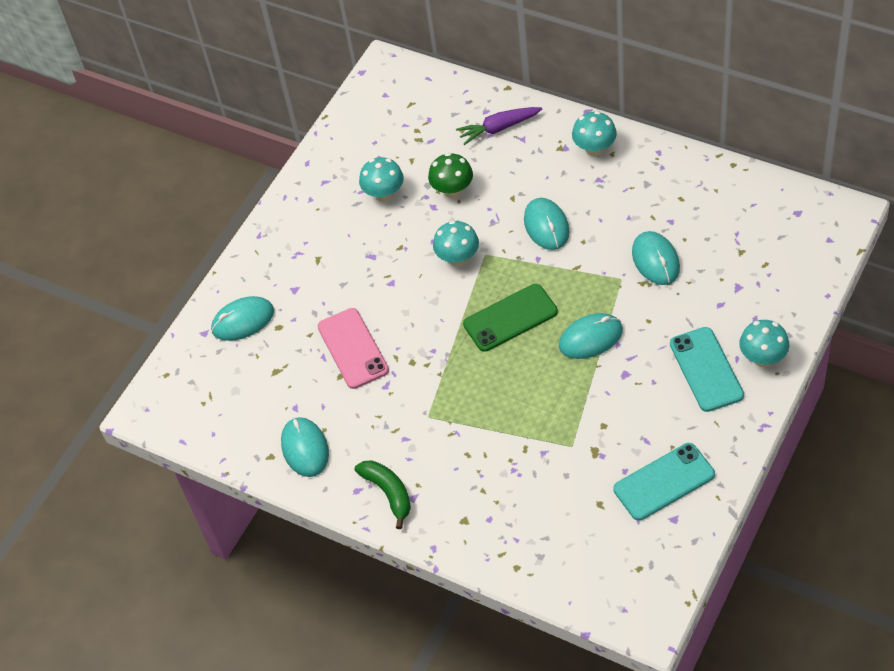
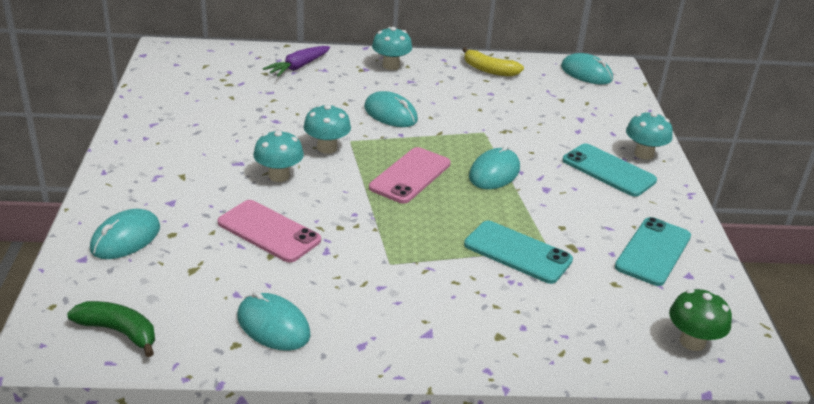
camera: 40 degrees left, 20 degrees down
(384, 194) = (221, 121): turquoise mushroom -> turquoise mushroom (279, 176)
(388, 493) = (399, 337): green banana -> green banana (119, 331)
(452, 190) = (286, 108): green mushroom -> green mushroom (692, 341)
(510, 318) = (410, 176): green phone -> pink phone
(541, 441) = (517, 252): none -> turquoise phone
(655, 260) = (501, 116): turquoise mouse -> turquoise mouse (586, 73)
(696, 183) = (489, 70): none -> yellow banana

